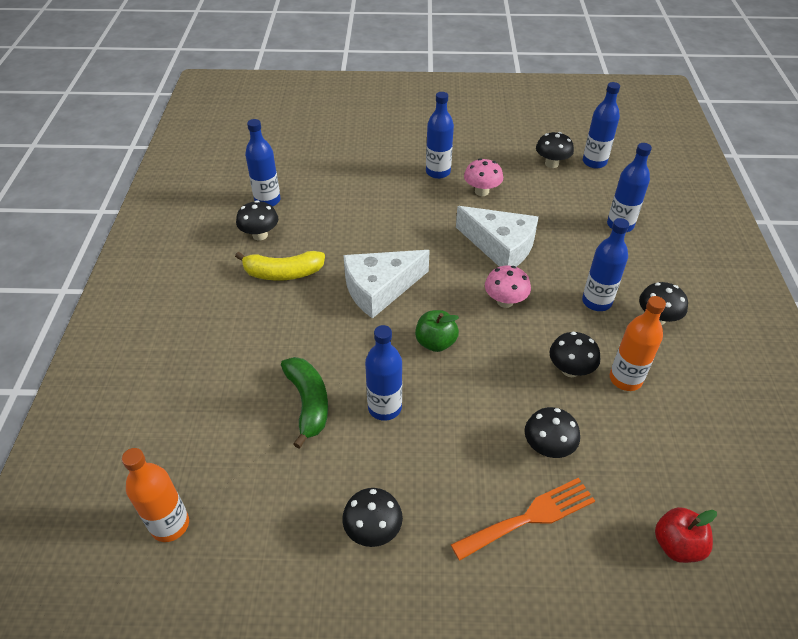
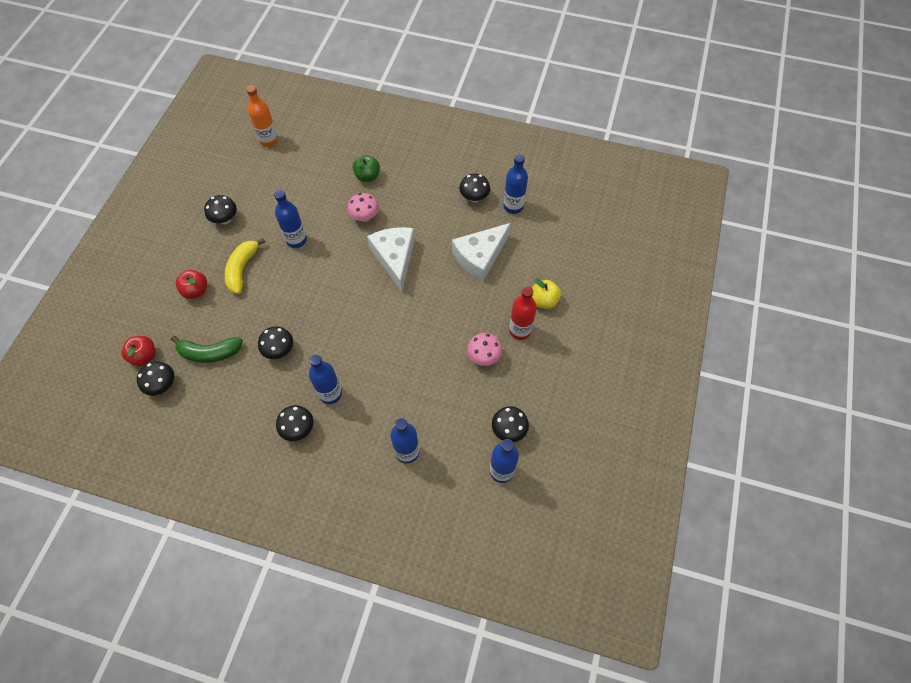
camera: 105 degrees right, 15 degrees up
(283, 273) = (430, 206): yellow banana -> yellow banana (242, 269)
(308, 403) = (316, 204): green banana -> green banana (210, 353)
(394, 161) = (544, 301): none -> yellow apple
(435, 342) = (334, 279): green apple -> green apple (367, 176)
(438, 172) = (520, 330): blue bottle -> red bottle
(500, 246) = (412, 348): white cheese -> white cheese (480, 257)
(505, 301) = (354, 332): pink mushroom -> pink mushroom (364, 217)
(529, 517) = (196, 291): orange fork -> red apple
(548, 447) = (231, 315): black mushroom -> black mushroom (162, 385)
(625, 379) = (257, 381): orange bottle -> none

